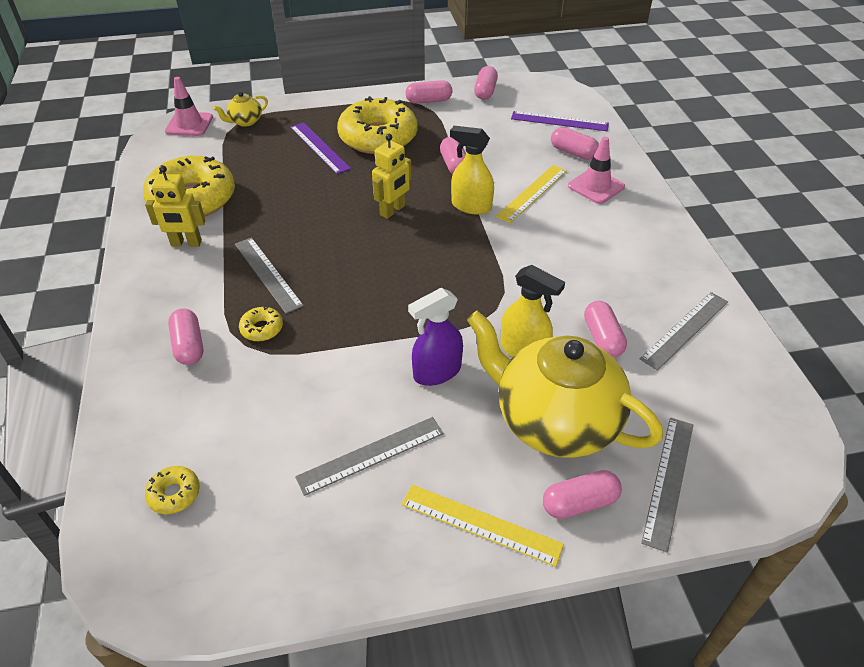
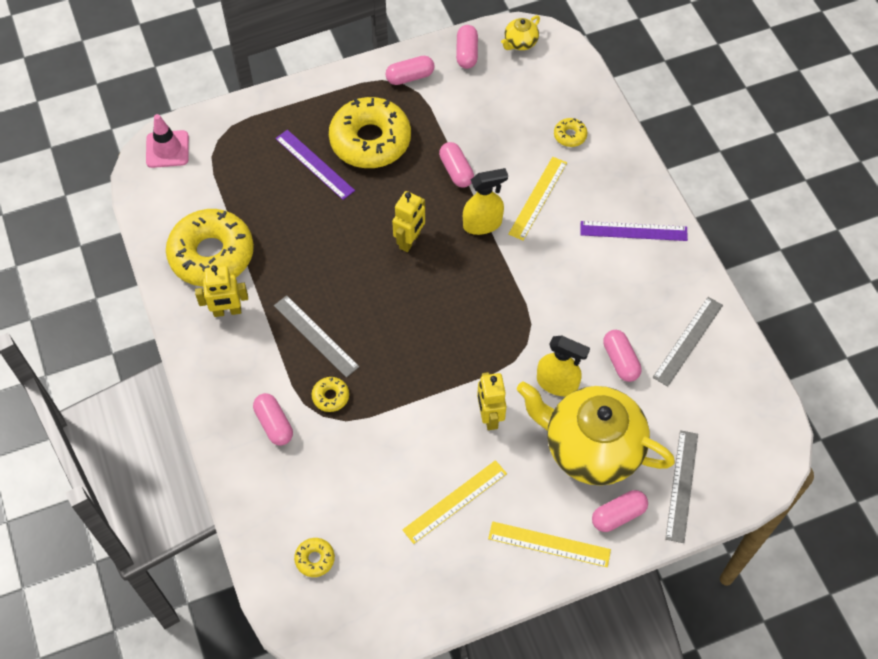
camera: 10 degrees left, 15 degrees up
(245, 121) = (225, 136): yellow teapot -> yellow teapot (520, 43)
(371, 455) = (455, 501): grey ruler -> yellow ruler
(437, 372) = (489, 417): purple spray bottle -> yellow robot
(471, 206) = (482, 224): yellow spray bottle -> yellow spray bottle turned 150 degrees clockwise
(559, 121) = (550, 90): purple ruler -> purple ruler (633, 231)
(573, 153) = (570, 135): pink capsule -> yellow donut
(596, 186) = (597, 180): pink traffic cone -> none

